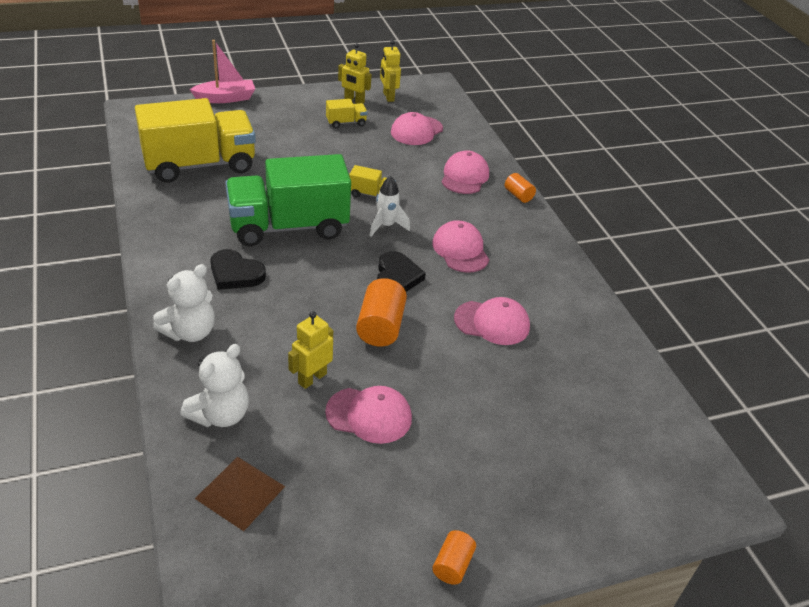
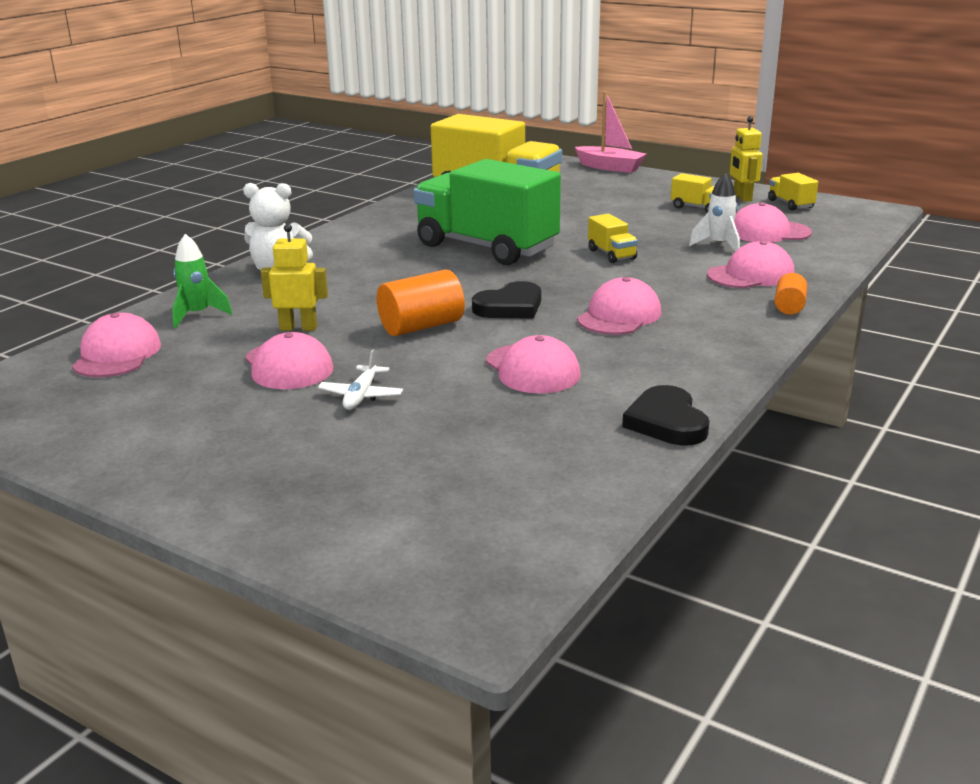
camera: 55 degrees right, 15 degrees down
(220, 415) = (197, 315): white teddy bear -> green rocket
(235, 273) = (382, 256): black heart -> black heart (666, 422)
(240, 492) = (117, 354): brown pyramid -> pink cap
(386, 226) = (578, 276): white rocket -> white rocket (719, 245)
(388, 97) = (790, 204): yellow robot -> yellow truck
(451, 407) = (361, 396): none -> white plane
(452, 565) = (136, 472): orange cylinder -> none

